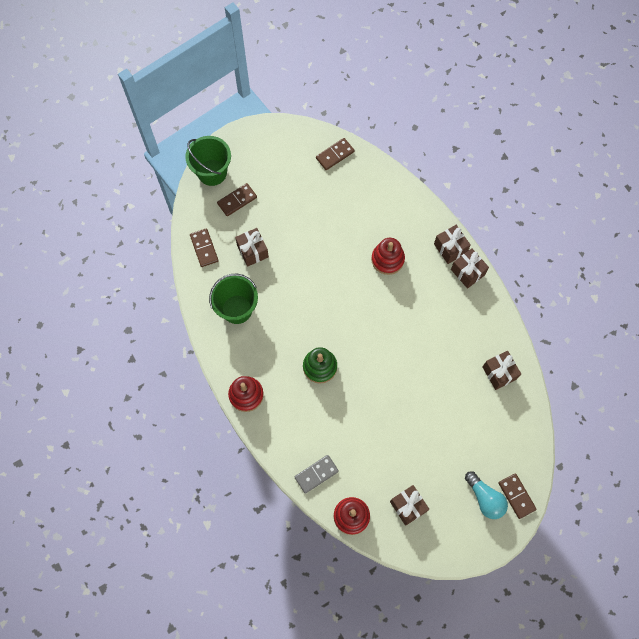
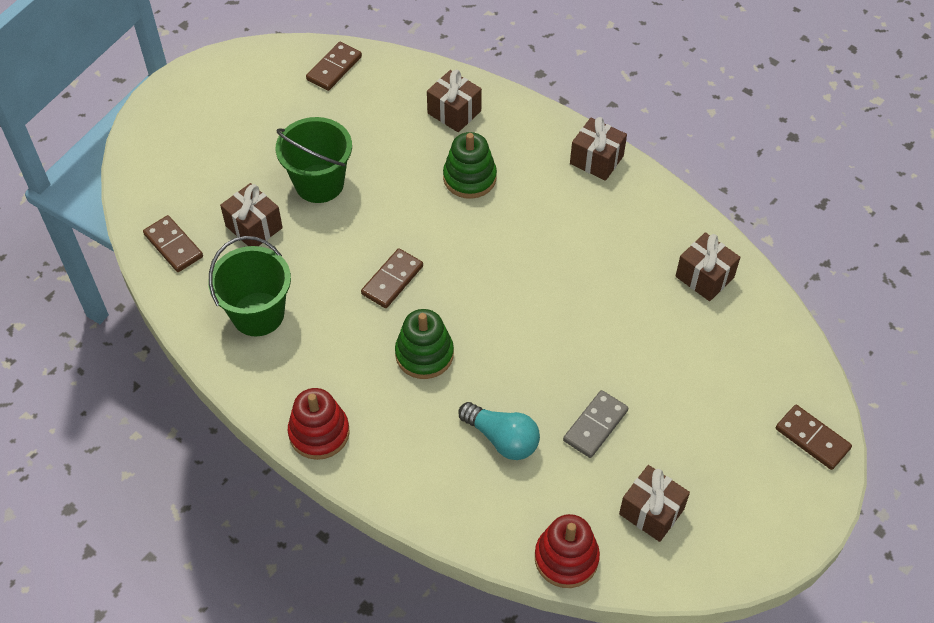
camera: 20 degrees left, 15 degrees down
(212, 172) = (150, 141): green bucket -> green bucket (319, 183)
(237, 200) = (204, 167): brown domino -> brown domino (392, 280)
(316, 474) = (482, 513): grey domino -> grey domino (595, 425)
(387, 259) = (469, 178): red stacking toy -> green stacking toy
(450, 248) = (557, 137): brown gift -> brown gift (454, 112)
(485, 498) = (766, 458): turquoise light bulb -> turquoise light bulb (502, 439)

